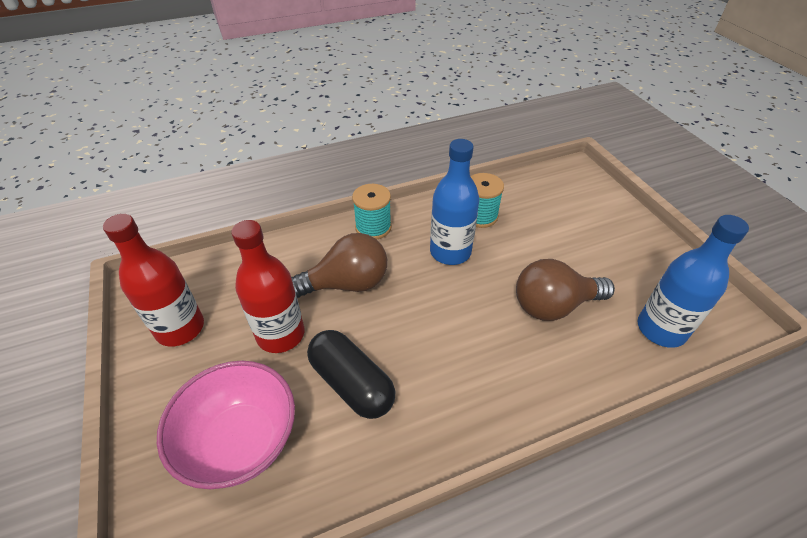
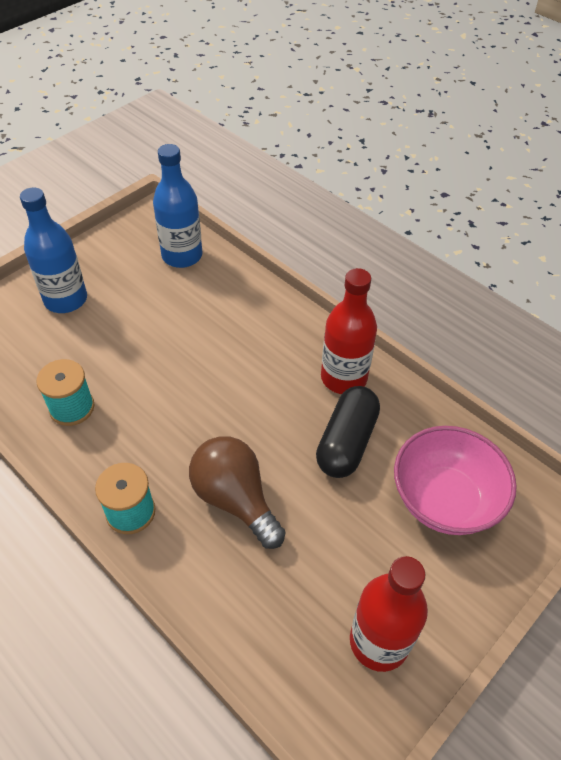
camera: 115 degrees left, 5 degrees up
(280, 334) = (330, 529): red bottle -> red bottle (343, 378)
(450, 252) = (145, 419): blue bottle -> blue bottle (66, 300)
(553, 305) = (186, 322): brown light bulb -> none

